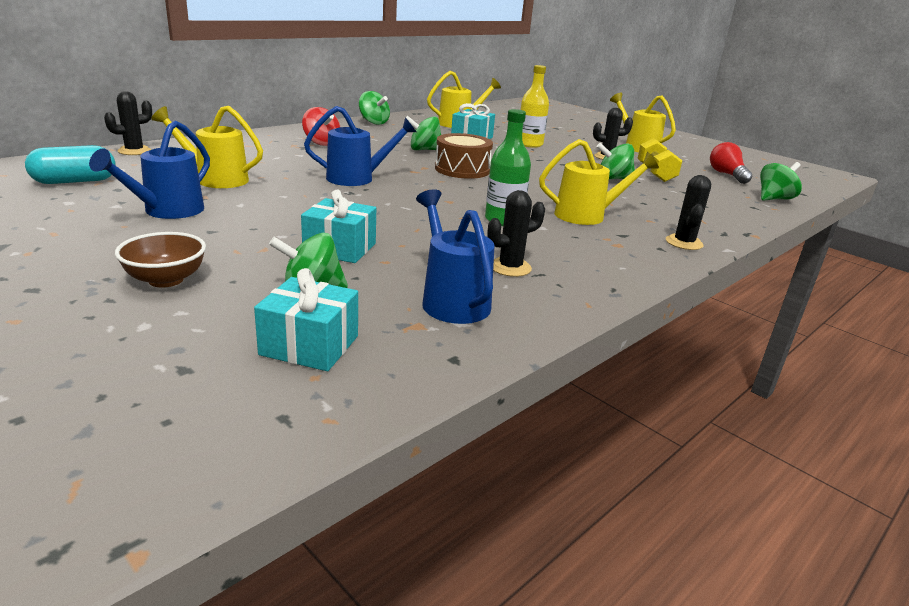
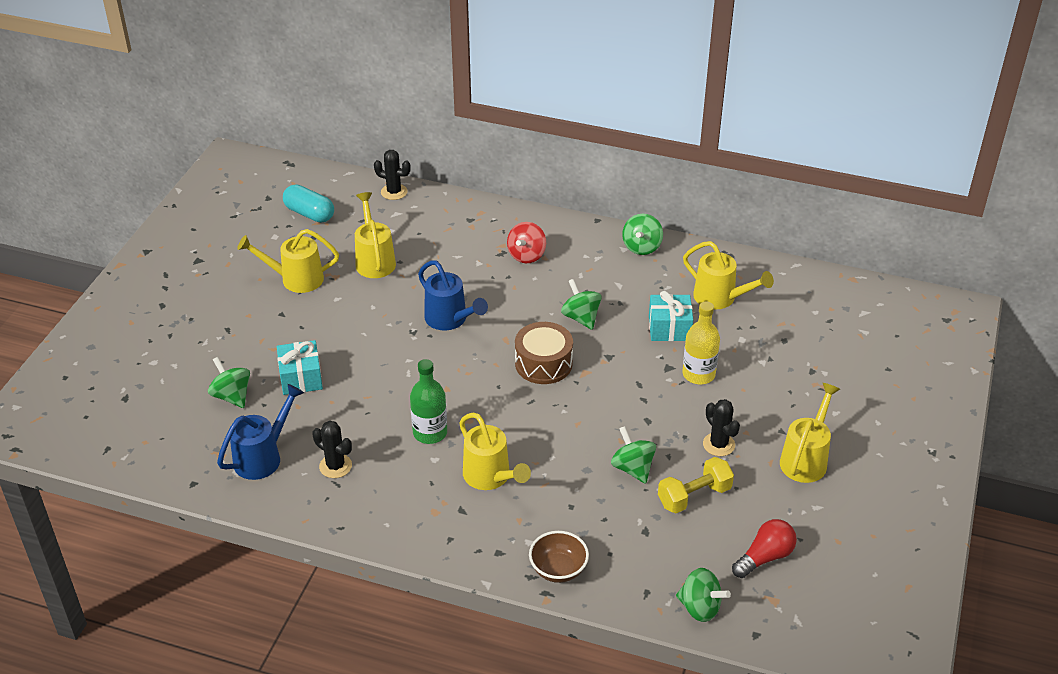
camera: 65 degrees right, 15 degrees up
(166, 280) = (204, 338): brown bowl -> brown bowl (558, 569)
(167, 211) = (295, 279): blue watering can -> yellow watering can
(309, 345) = (172, 426): turquoise gift -> none
(684, 243) = (477, 552): black cactus -> none

